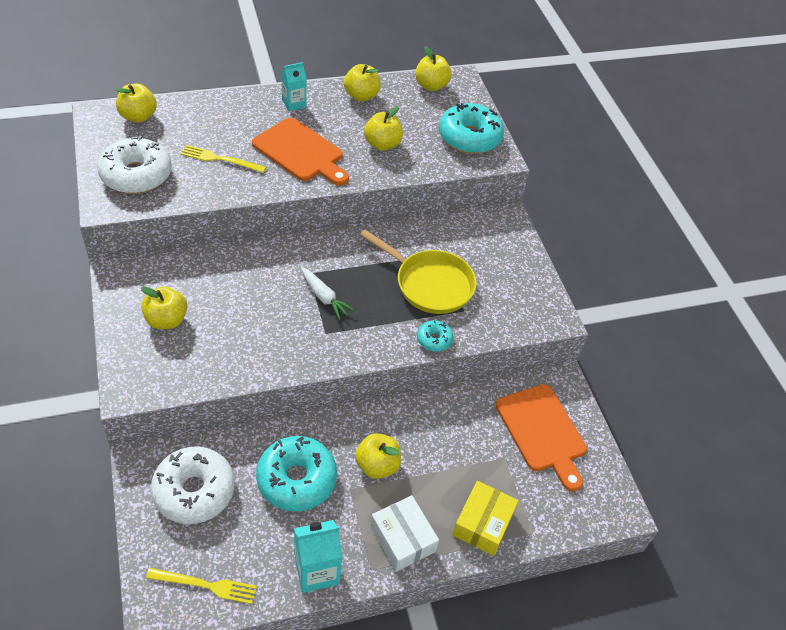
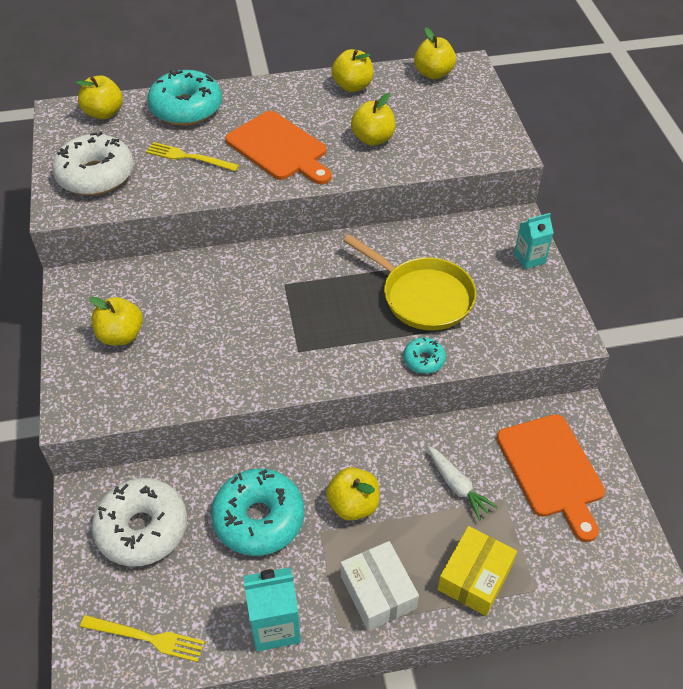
camera: 10 degrees right, 0 degrees up
(294, 103) = (276, 96): turquoise carton -> turquoise carton (529, 258)
(324, 297) = (299, 311): white carrot -> white carrot (457, 486)
(469, 137) = (474, 129): turquoise donut -> turquoise donut (186, 108)

